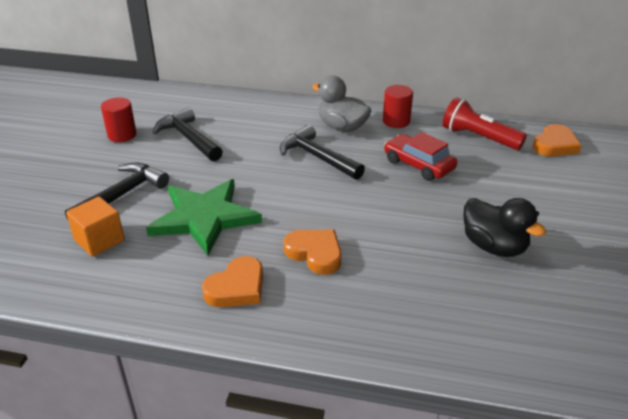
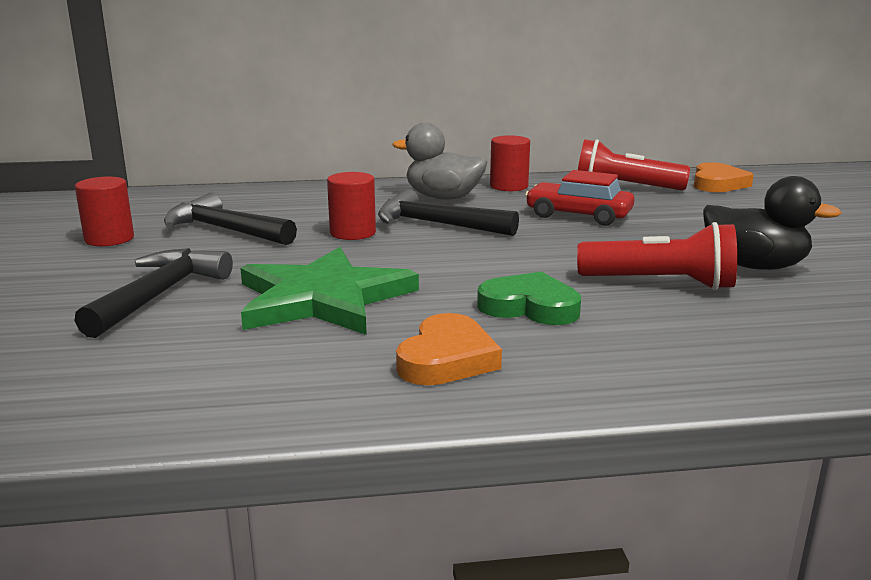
camera: 20 degrees left, 15 degrees down
(99, 240) = (157, 347): orange cube -> none
(260, 156) = (353, 233): none -> red cylinder
(315, 253) = (529, 307): orange heart -> green heart
(414, 250) = (660, 283): none -> red flashlight

